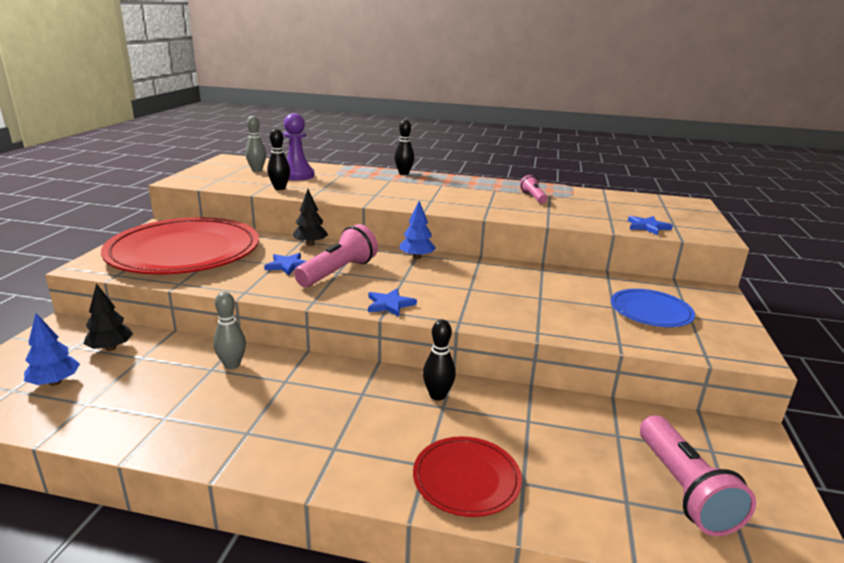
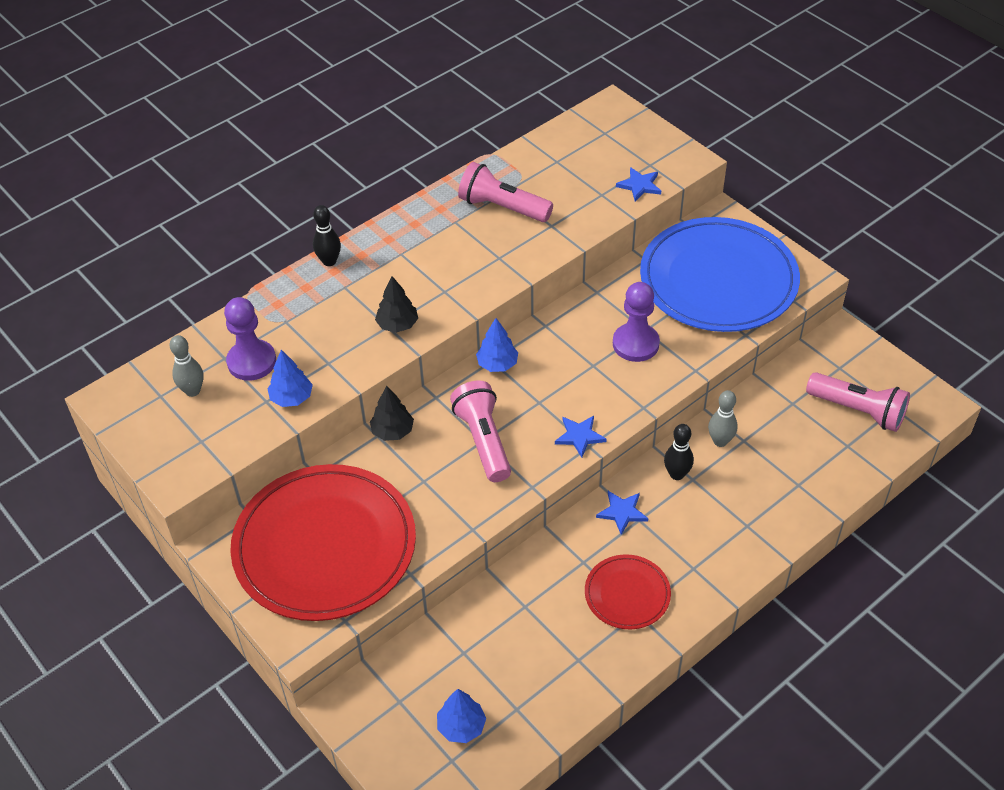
camera: 50 degrees left, 25 degrees up
(111, 348) = (425, 672): black tree -> black tree (397, 325)
(232, 365) = (529, 589): grey bowling pin -> grey bowling pin (720, 441)
(280, 188) = (291, 398): black bowling pin -> blue tree
(287, 265) = (435, 473): blue star -> blue star (622, 512)
(466, 479) = (775, 512): red plate -> red plate (627, 594)
(519, 298) = (635, 344): none -> purple pawn
(533, 197) = (502, 207): pink flashlight -> pink flashlight, size x1.82
(650, 311) = (718, 280): blue plate -> blue plate, size x2.12

